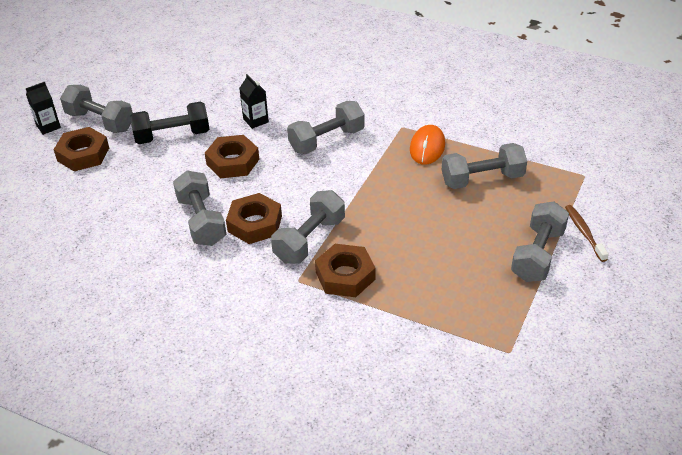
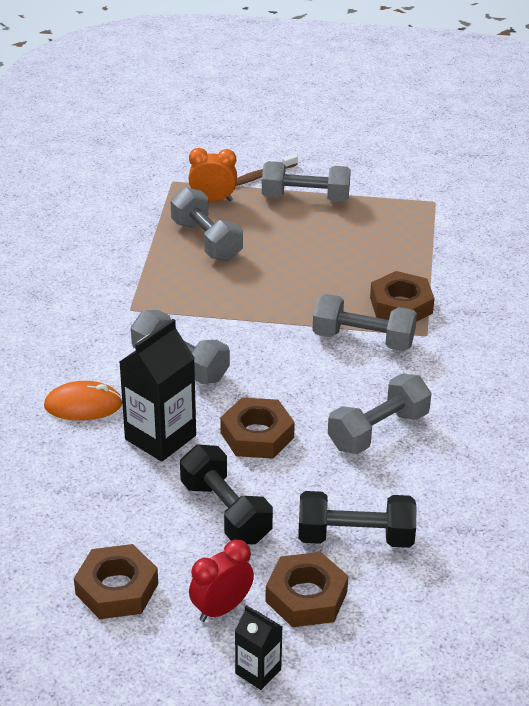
camera: 110 degrees left, 5 degrees down
(100, 121) = (221, 608): grey dumbbell -> red clock
(112, 185) = (355, 537): none -> black dumbbell
(255, 224) = (360, 386): brown nut -> brown nut (117, 589)
(256, 120) = (160, 437): black carton -> black carton, size x1.82
(427, 147) = (164, 284): orange mouse -> orange mouse (83, 405)
(547, 194) = (213, 200): none -> orange clock

